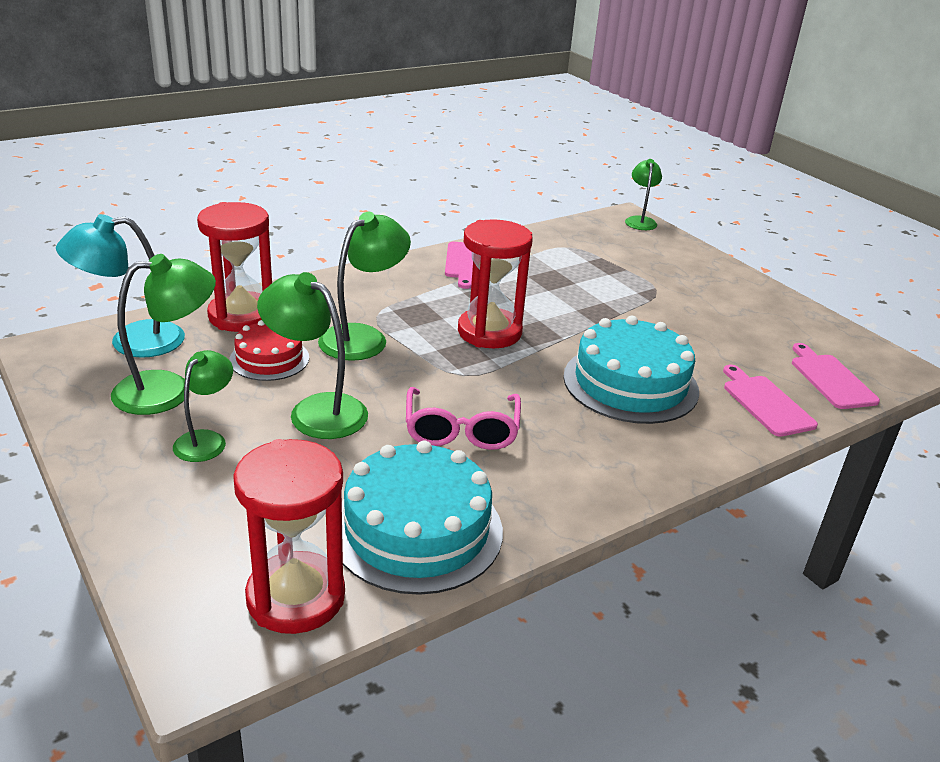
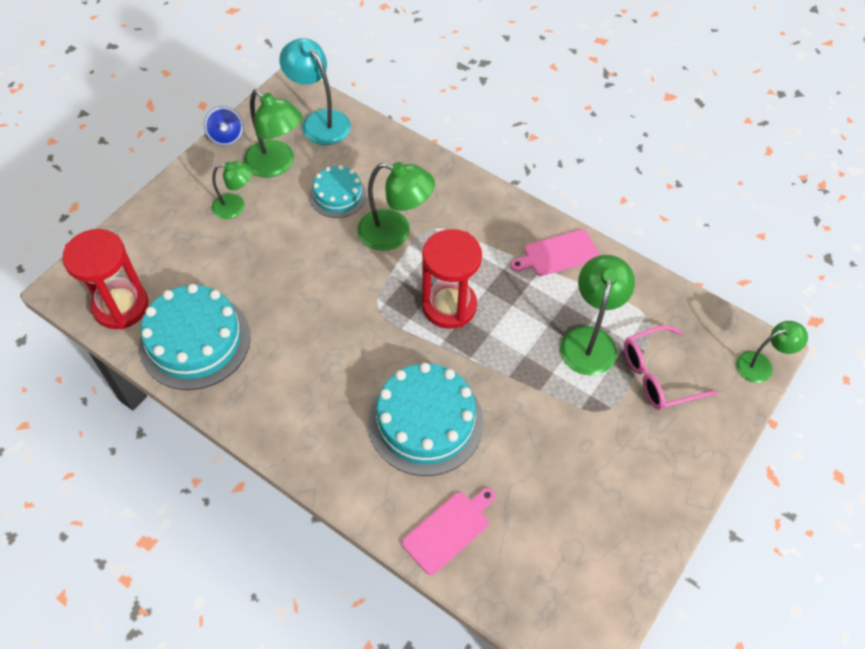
camera: 70 degrees right, 25 degrees up
(65, 419) = (226, 136): none -> blue spinning top
(241, 316) = (383, 157): red hourglass -> none
(269, 359) = (338, 195): red cake -> turquoise cake
(316, 410) = (292, 244): green lamp -> green lamp (590, 340)
(461, 430) = (307, 330): pink glasses -> pink glasses (658, 375)
(831, 379) = (522, 583): pink cutting board -> none

